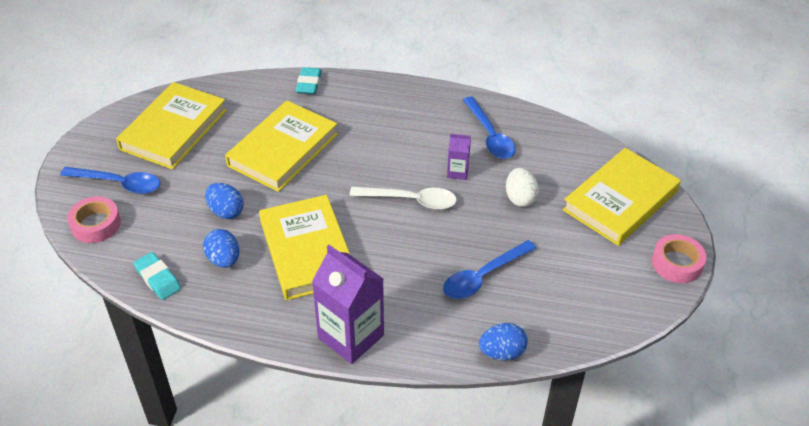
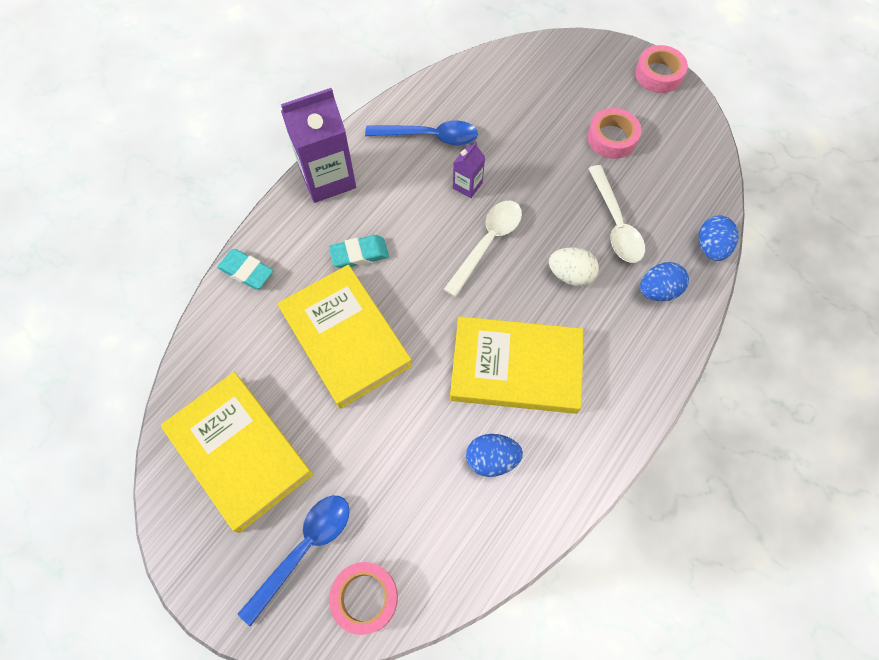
camera: 65 degrees left, 20 degrees up
(158, 279) = (490, 543): turquoise eraser -> turquoise eraser (359, 254)
(226, 211) = (416, 433): blue egg -> blue egg (658, 291)
(351, 336) = (648, 367): purple carton -> purple carton (327, 178)
(483, 276) = (615, 223): blue spoon -> white spoon
(520, 198) = (529, 150): white egg -> white egg (570, 275)
(574, 249) = (612, 138): none -> pink tape
(620, 201) = (568, 77): yellow book -> none

